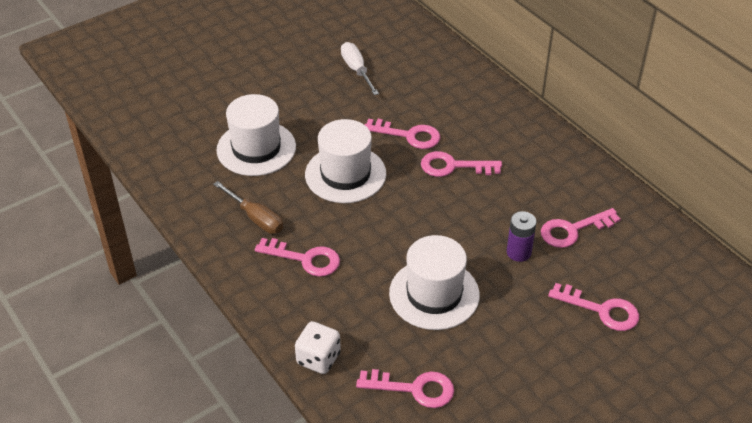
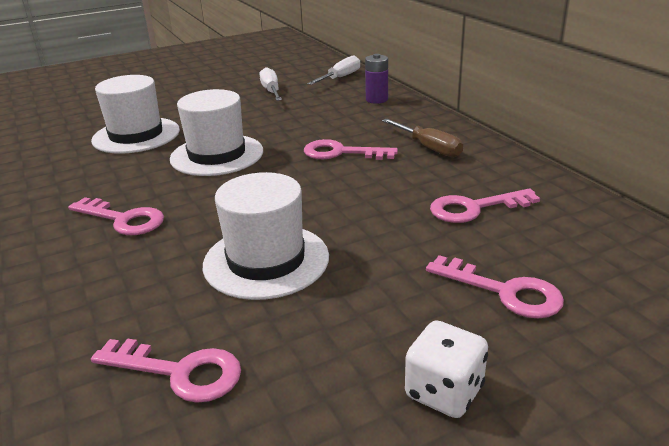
camera: 10 degrees right, 15 degrees down
(256, 218) = (94, 184): brown screwdriver -> brown screwdriver (429, 148)
(318, 358) = (64, 322): white dice -> white dice (444, 392)
(408, 135) = (301, 130): pink key -> none
(419, 44) = (340, 78): none -> white screwdriver
(518, 252) = (396, 225): purple battery -> purple battery (376, 99)

